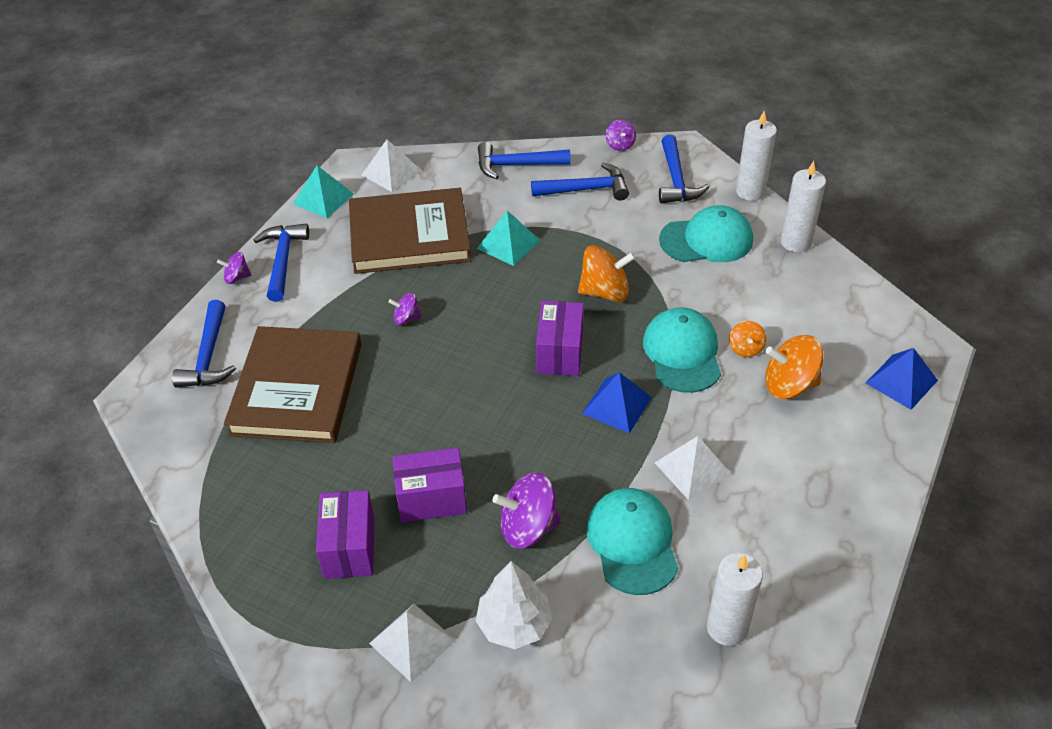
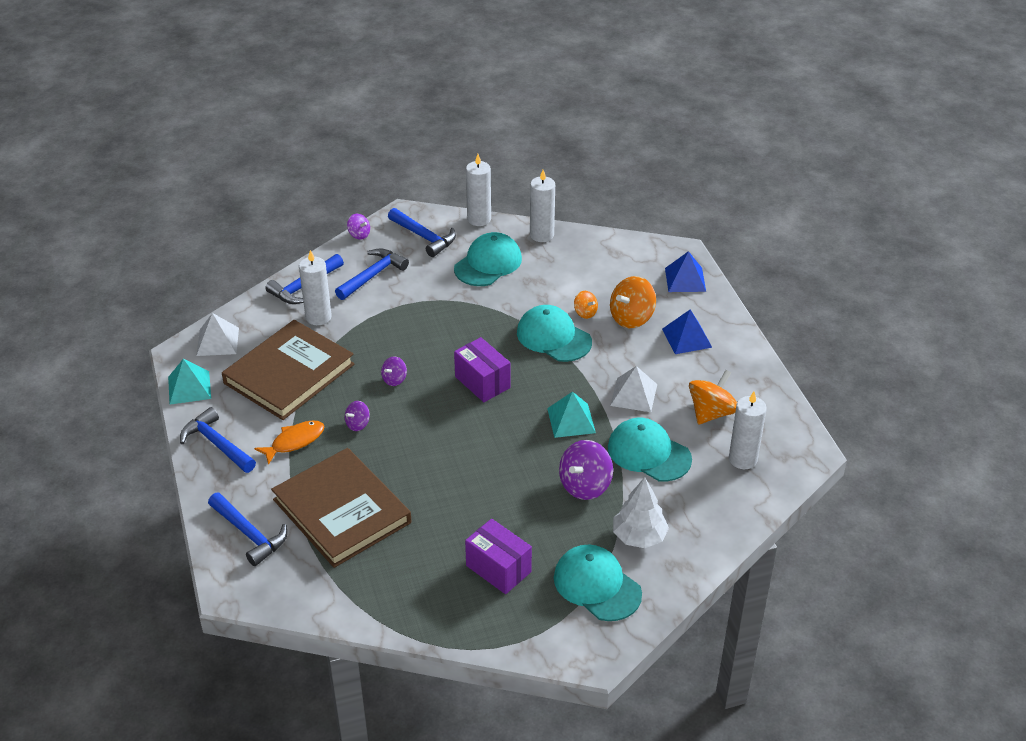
camera: 45 degrees left, 5 degrees down
(237, 277) = (197, 475): purple spinning top -> purple spinning top (394, 379)
(339, 299) = (294, 441): none -> orange fish
(412, 641) = (597, 585): white pyramid -> turquoise cap
(431, 499) = (511, 510): purple box -> none
(494, 200) = (318, 317): none -> white candle
(508, 244) = (365, 339): turquoise pyramid -> turquoise pyramid (571, 420)
(605, 292) = (465, 331): orange spinning top -> orange spinning top (711, 413)
(617, 405) = (552, 389): blue pyramid -> blue pyramid (687, 338)

